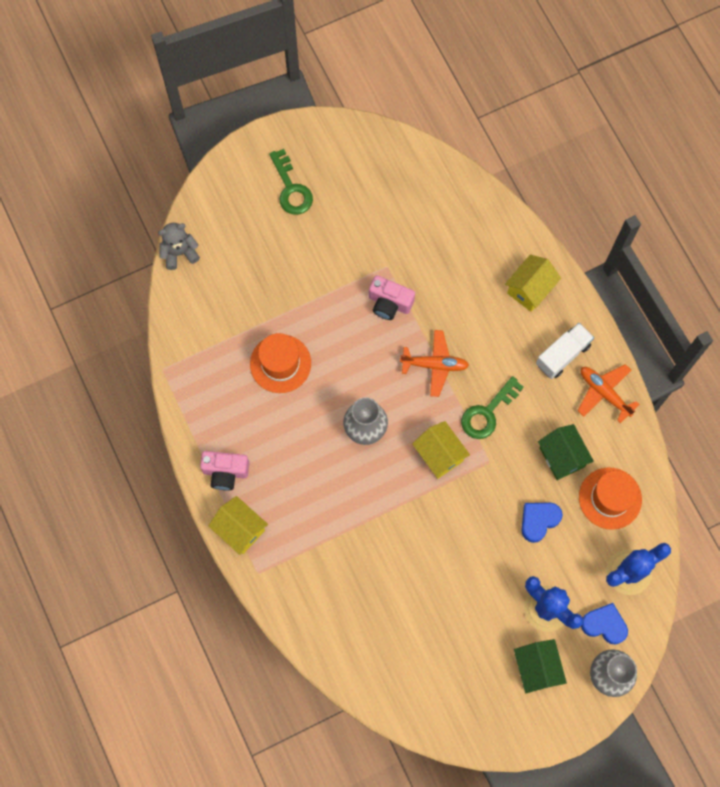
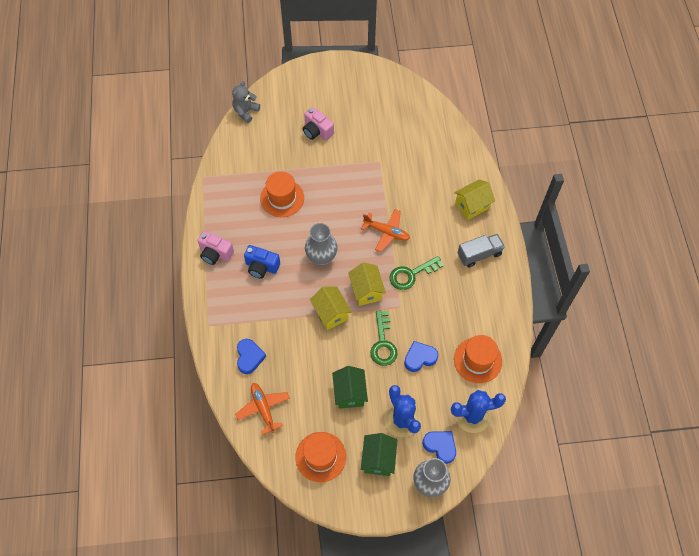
camera: 20 degrees right, 10 degrees down
(179, 253) = (246, 112): grey teddy bear -> grey teddy bear turned 60 degrees counterclockwise
(240, 529) = (209, 293): yellow house -> yellow house (331, 313)
(291, 188) = (335, 96): green key -> green key (383, 343)
(293, 469) = (261, 267): none -> blue camera
(328, 597) = (249, 357): none -> blue heart
(389, 303) = (371, 184): pink camera -> pink camera (317, 131)
(466, 691) = (320, 457): none -> orange hat
(562, 355) = (479, 254): white truck -> grey truck
(562, 457) = (453, 321): green house -> green house (349, 393)
(604, 393) = (500, 288): orange plane -> orange plane (263, 408)

